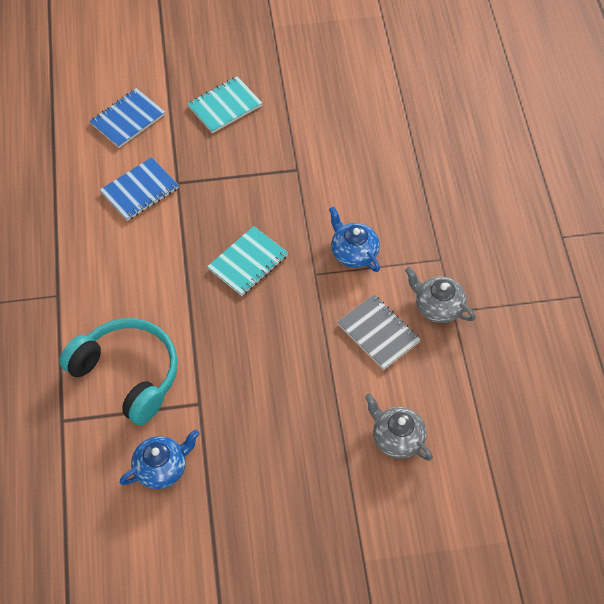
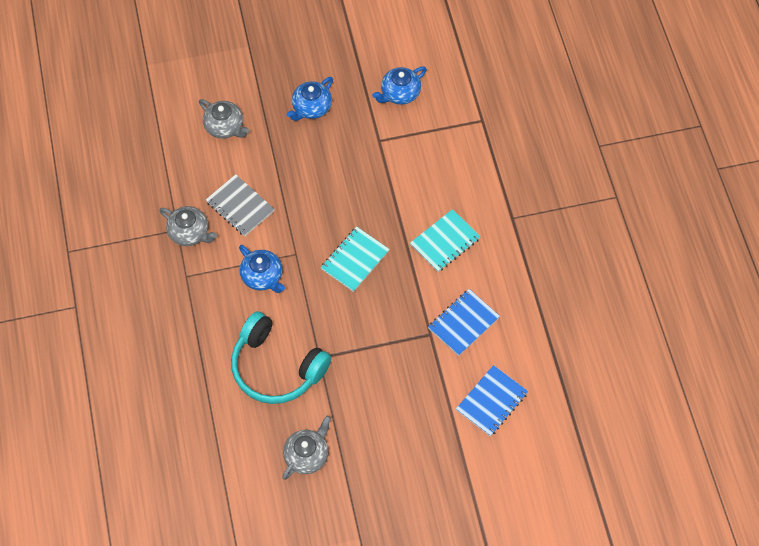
camera: 175 degrees right, 5 degrees up
(127, 374) = (439, 158): turquoise headphones -> turquoise headphones (276, 367)
(224, 106) = (398, 425): turquoise notebook -> turquoise notebook (445, 242)
(282, 456) = (311, 108): none -> blue teapot
(316, 89) = (307, 455): none -> grey teapot

